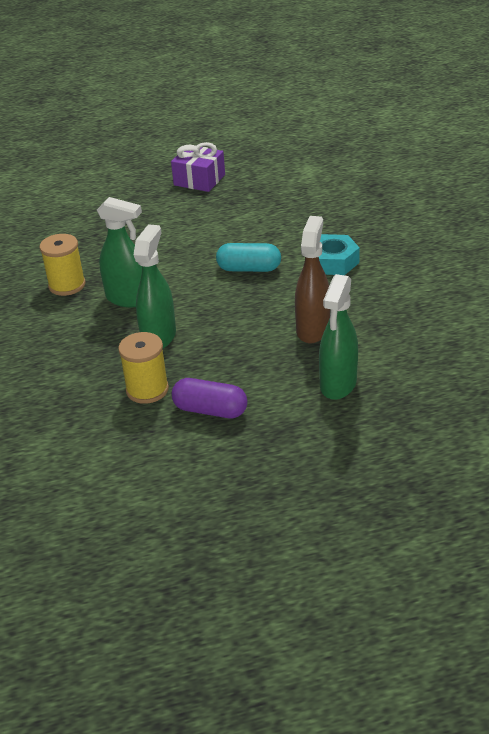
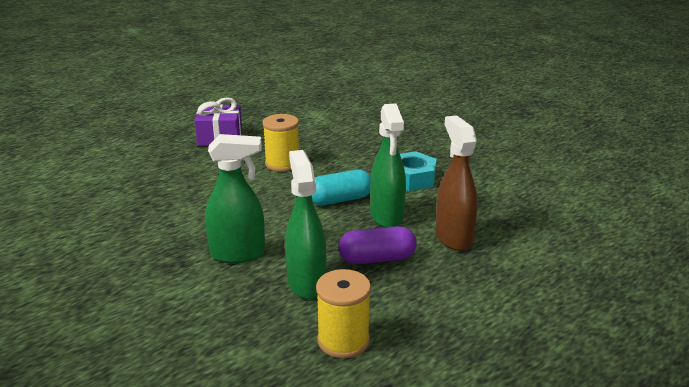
camera: 30 degrees left, 10 degrees down
(67, 285) = (154, 257): yellow spool -> yellow spool (282, 163)
(210, 410) = (432, 342): purple capsule -> purple capsule (377, 259)
(338, 384) = (528, 280): green spray bottle -> green spray bottle (387, 216)

